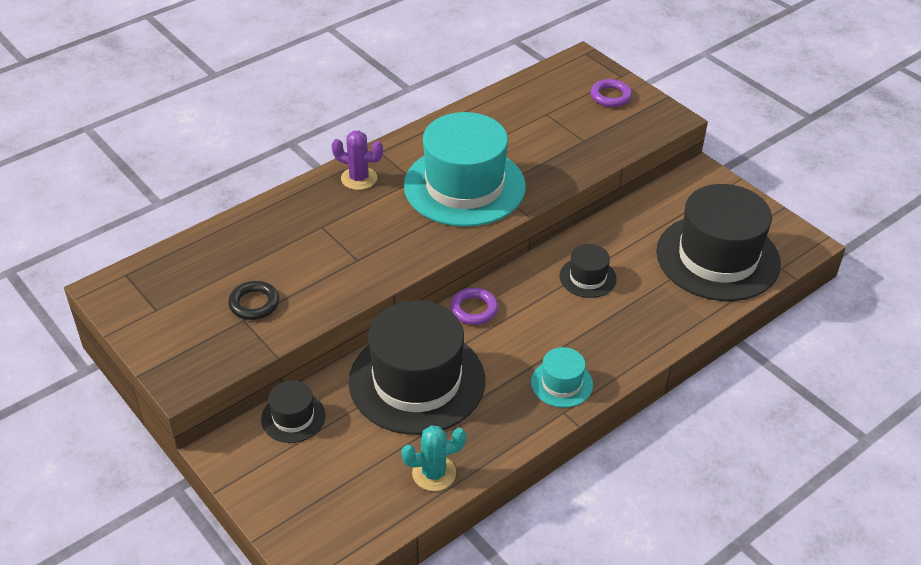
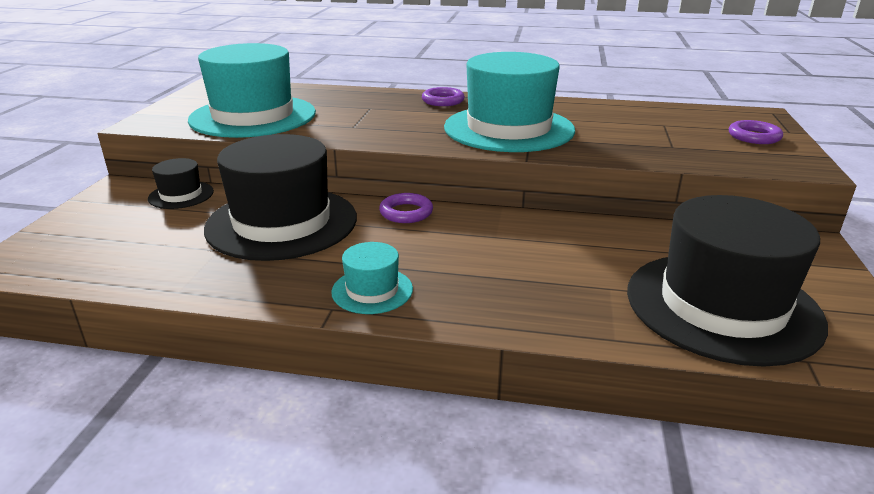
camera: 50 degrees right, 15 degrees down
(254, 303) = (253, 116): black ring -> turquoise hat
(359, 178) = (443, 101): purple cactus -> purple ring
(434, 473) = (167, 274): turquoise cactus -> none
(587, 277) = (541, 245): black hat -> none

